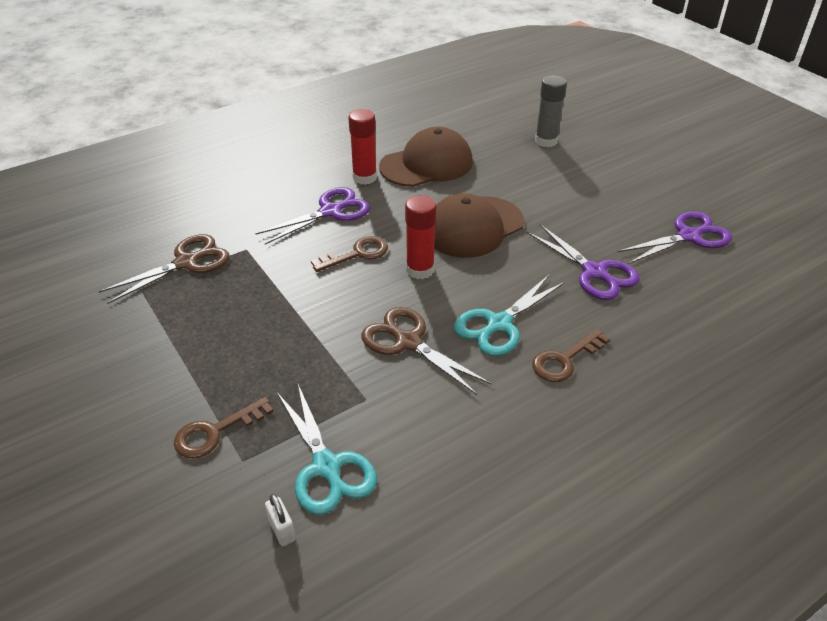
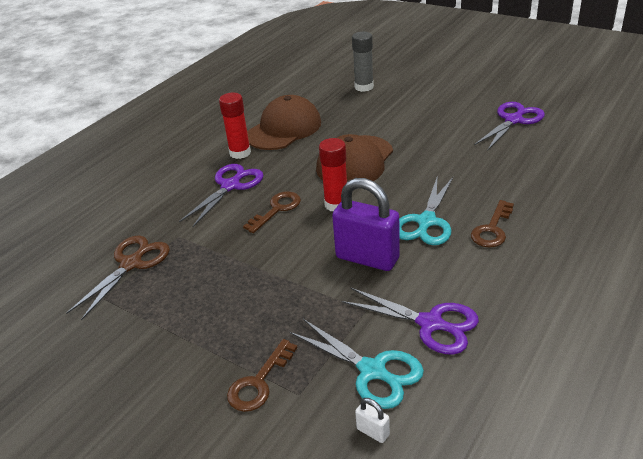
camera: 20 degrees left, 5 degrees down
(408, 342) = (367, 258): brown scissors -> purple padlock
(594, 272) = (467, 164): purple scissors -> purple scissors (430, 324)

